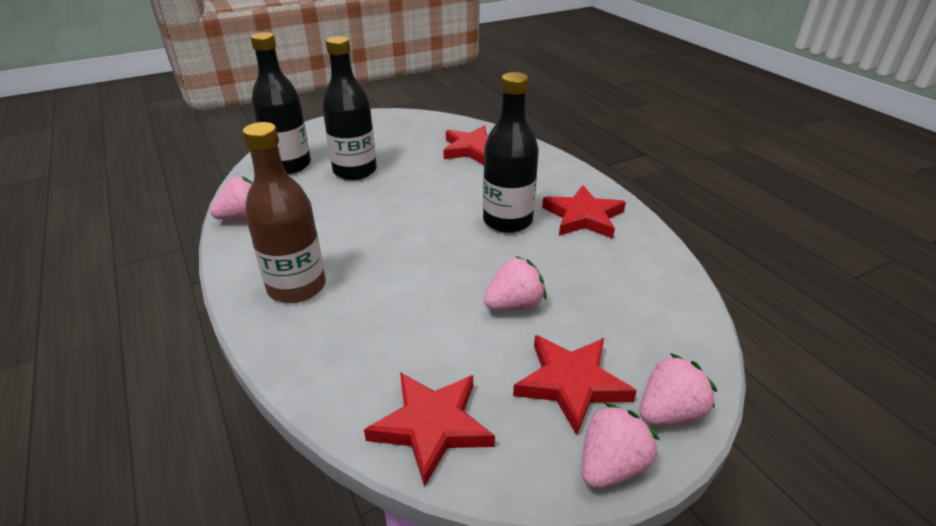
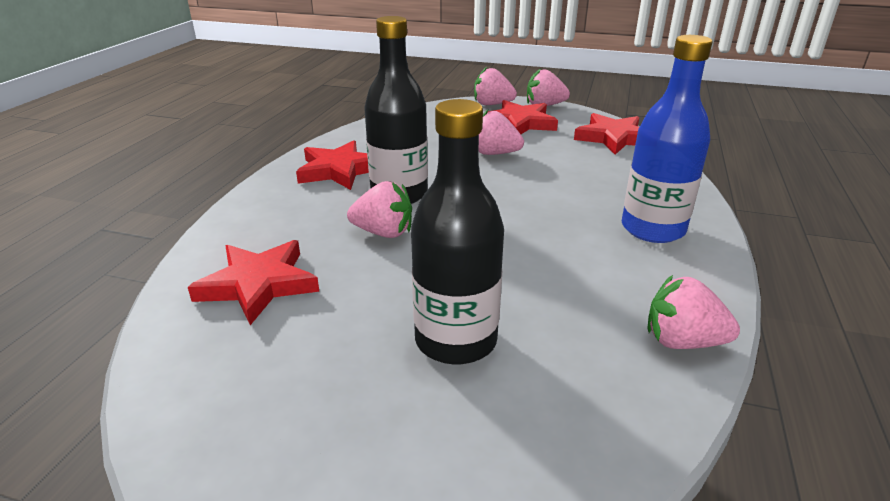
camera: 135 degrees left, 5 degrees down
(289, 165) = (546, 424): black bottle -> none
(297, 287) = (652, 229): brown bottle -> blue bottle
(467, 194) = (383, 233): none -> pink strawberry

